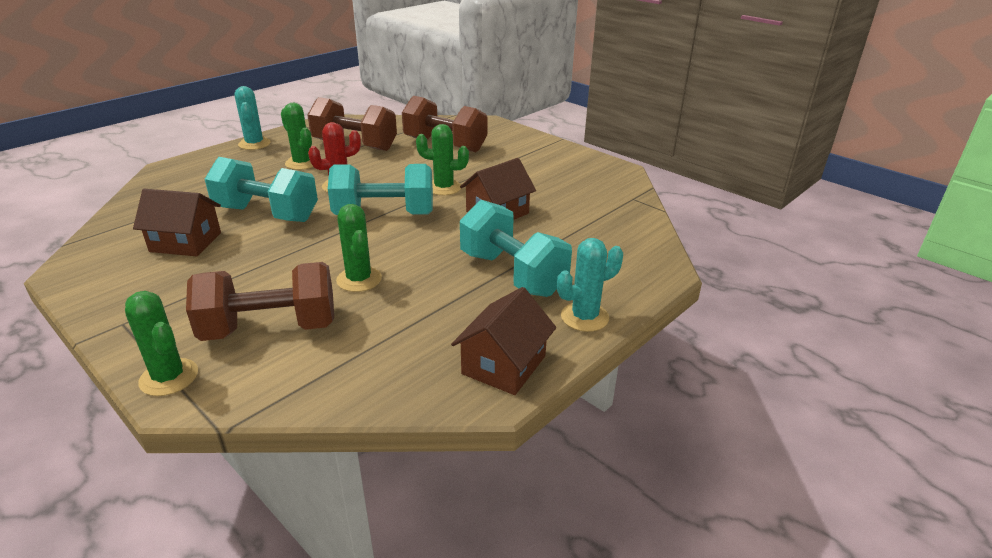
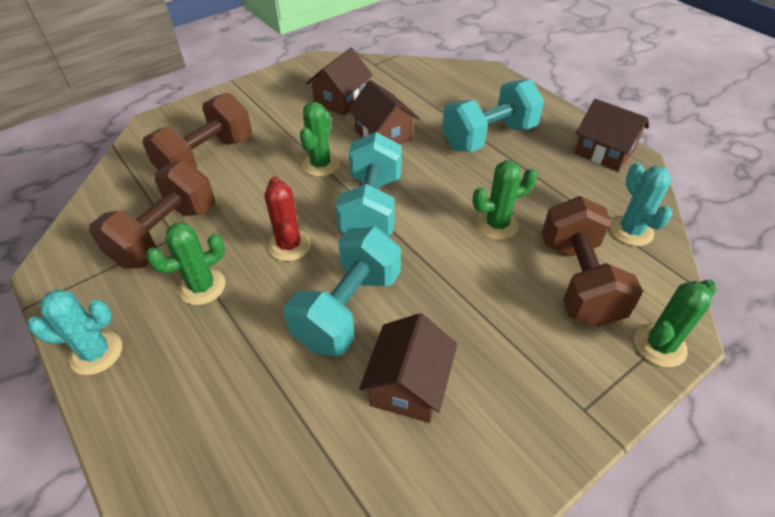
camera: 80 degrees left, 15 degrees up
(551, 187) = (341, 100): none -> brown house
(584, 317) = (545, 112): turquoise cactus -> turquoise cactus (631, 231)

